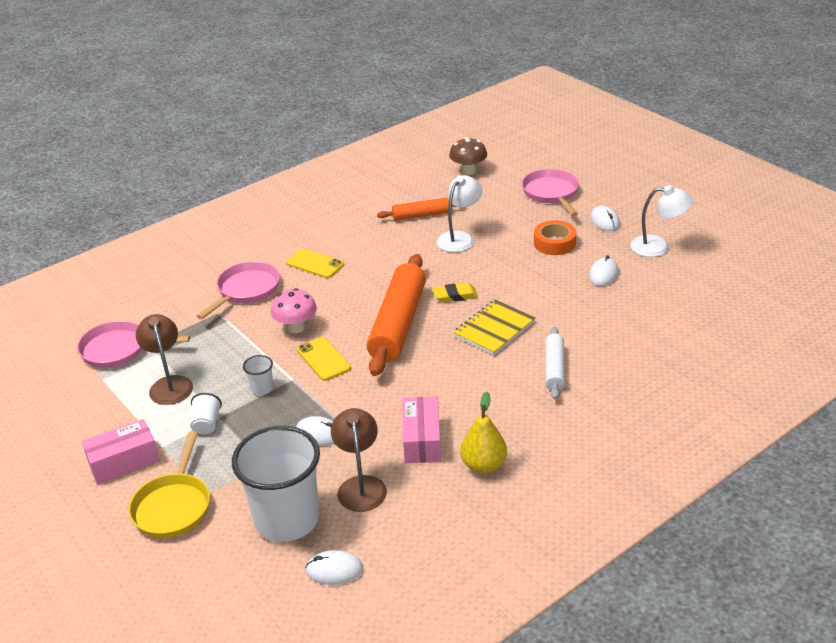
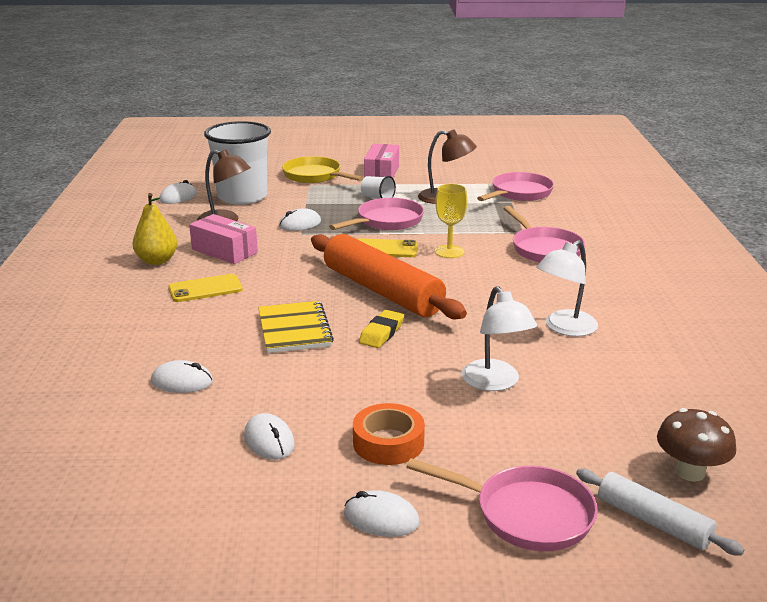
camera: 125 degrees right, 10 degrees down
(262, 388) = (387, 221): white cup -> pink pan
(296, 327) = (449, 252): pink mushroom -> yellow goblet
(315, 264) = (551, 288): yellow phone -> yellow phone (205, 289)
(421, 215) = (587, 380): orange rolling pin -> none
(554, 368) = (189, 332): white rolling pin -> white rolling pin (653, 521)
(603, 333) = (182, 382): none -> white mouse
(658, 247) = (249, 525): white lamp -> white lamp (564, 328)

